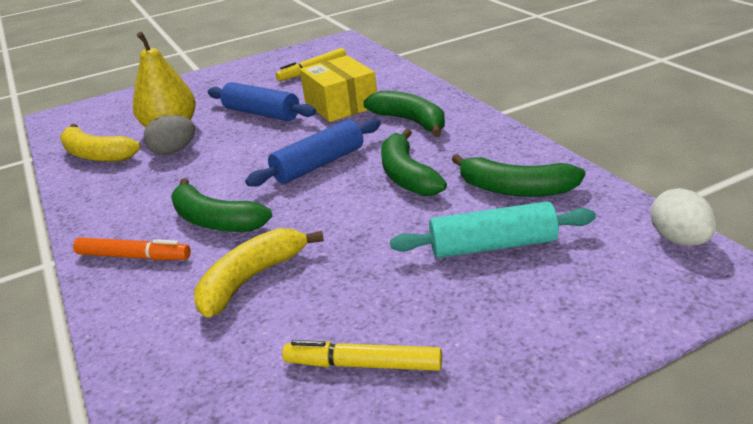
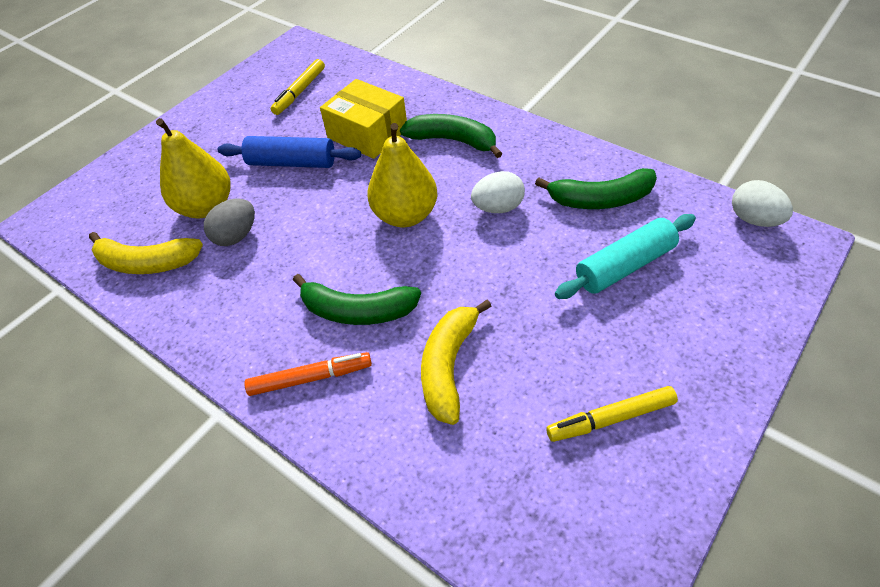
camera: 25 degrees left, 20 degrees up
(319, 164) = (405, 215): blue rolling pin -> yellow pear
(407, 175) = (498, 207): green banana -> white egg

